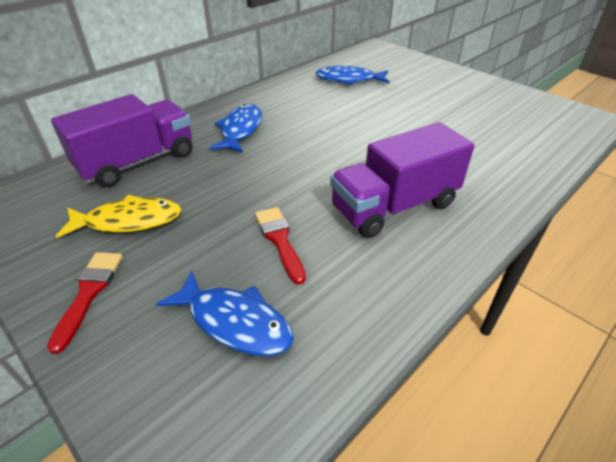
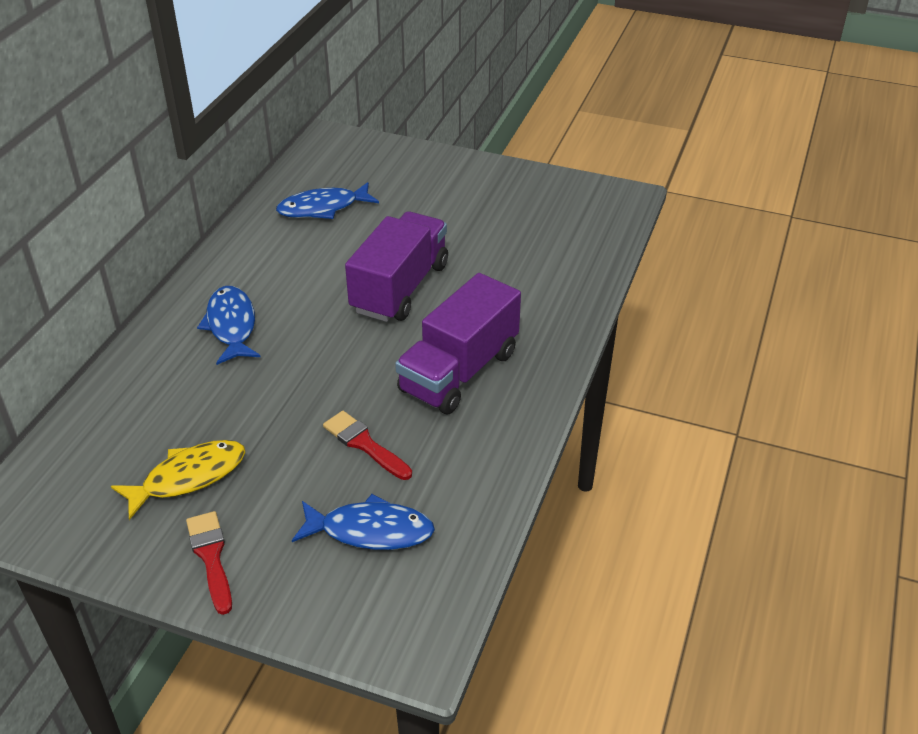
camera: 25 degrees left, 0 degrees up
(137, 162) = (136, 407): purple truck -> purple truck (400, 288)

